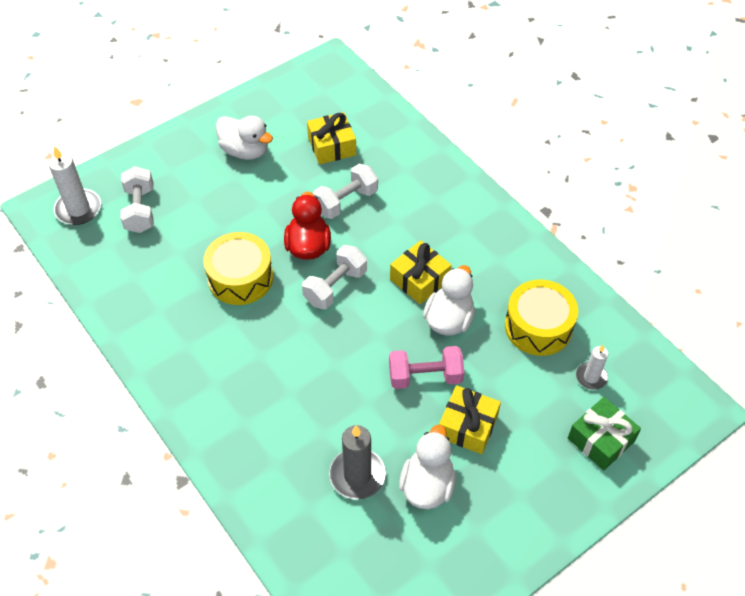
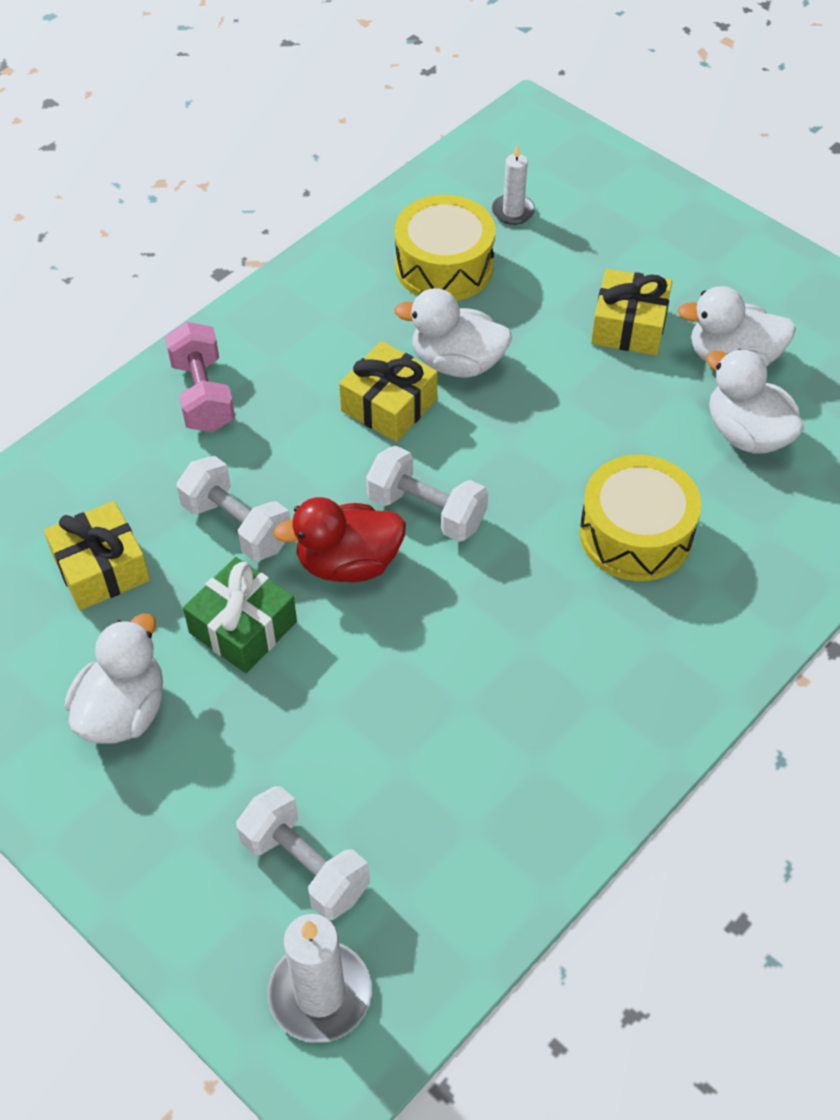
camera: 100 degrees left, 0 degrees up
(140, 210) = (305, 866): white dumbbell -> white dumbbell turned 60 degrees clockwise
(240, 278) = (437, 651): yellow drum -> yellow drum (635, 534)
(357, 475) = (746, 434): grey candle -> white duck
(425, 376) = (564, 379): pink dumbbell -> pink dumbbell (203, 395)
(600, 440) = (604, 200): green gift -> green gift (243, 627)

